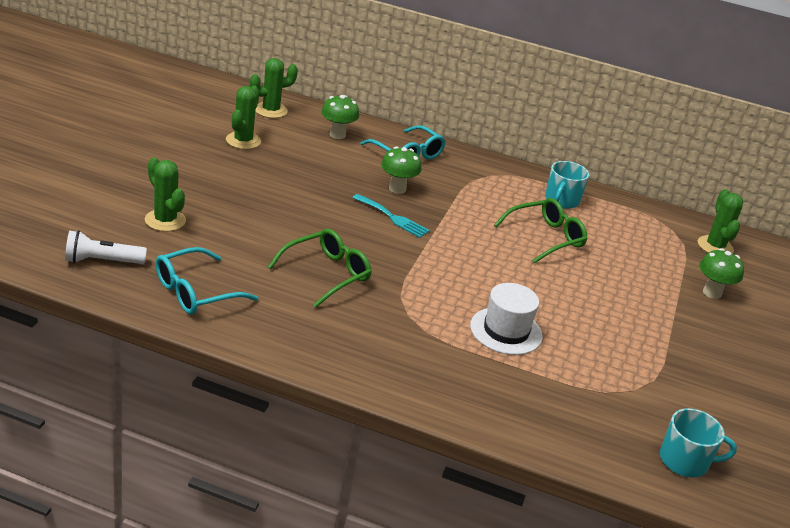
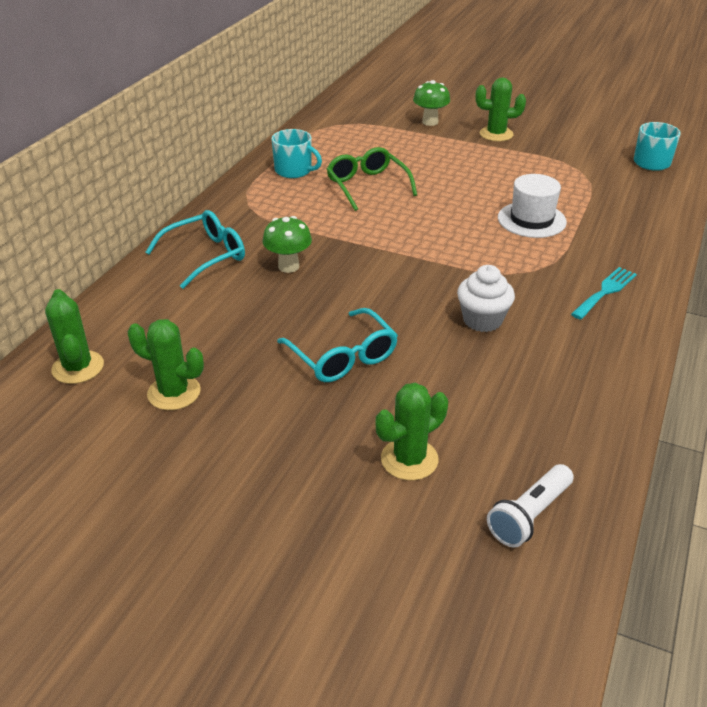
camera: 80 degrees left, 5 degrees up
(102, 261) = (529, 515): white flashlight -> white flashlight turned 45 degrees clockwise
(195, 292) = (560, 420): turquoise glasses -> turquoise glasses (343, 357)
(327, 274) = (482, 320): green glasses -> white cupcake
(337, 135) = (154, 307): green mushroom -> none
(393, 217) = (353, 272): turquoise fork -> turquoise fork (605, 291)
(715, 246) = (357, 111): green cactus -> green cactus (496, 134)

